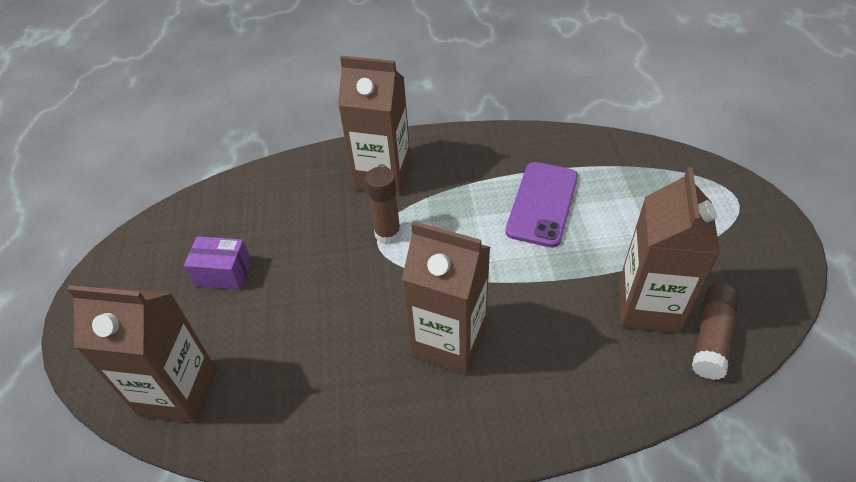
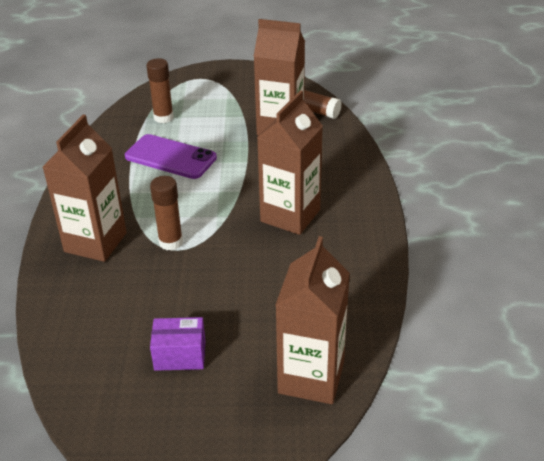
camera: 85 degrees left, 10 degrees down
(223, 273) = (180, 355): purple box -> purple box turned 75 degrees clockwise
(624, 181) = (163, 117): none -> brown glue stick

